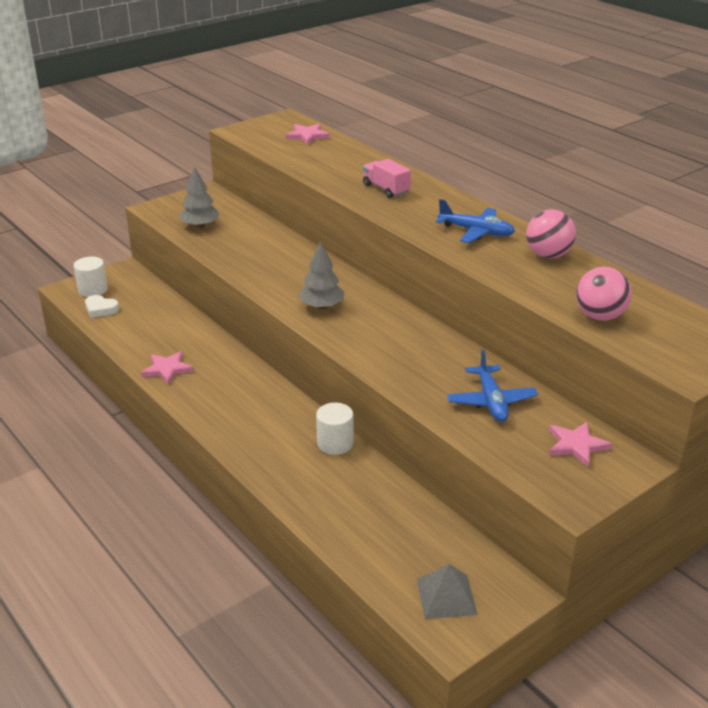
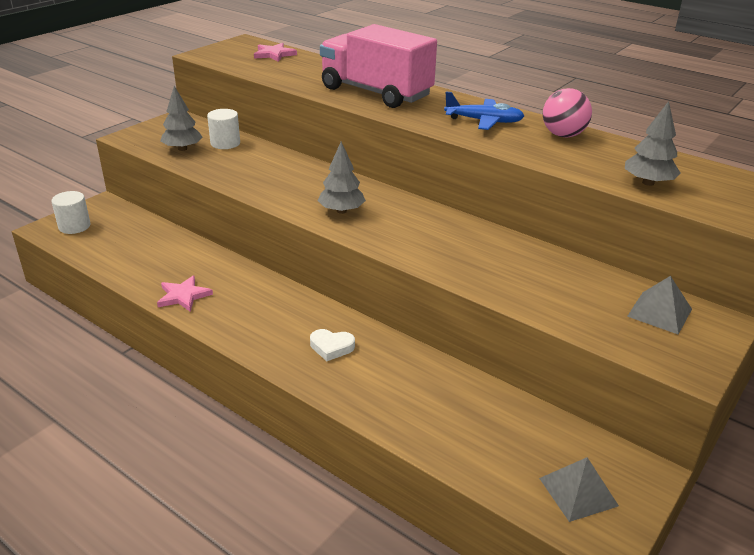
camera: 15 degrees left, 0 degrees up
(101, 309) = (89, 244): white heart -> white heart (331, 347)
(335, 443) = (390, 347): white cylinder -> white cylinder (225, 143)
(386, 189) = (376, 92): pink truck -> pink truck, size x2.20
(491, 401) = (555, 281): blue plane -> none
(576, 445) = (659, 312): pink star -> grey pyramid
(600, 316) = (648, 183): pink ball -> grey tree

